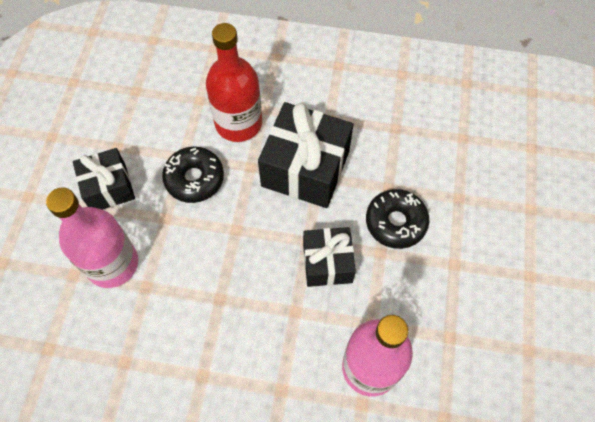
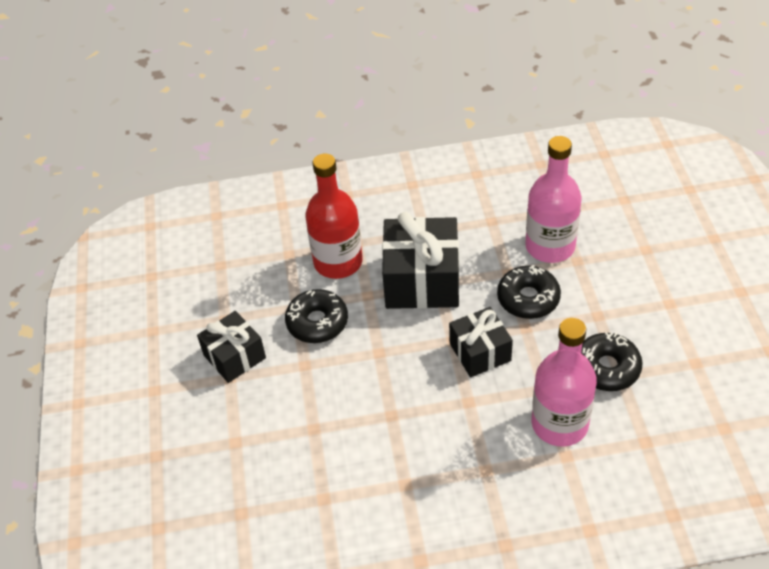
camera: 15 degrees left, 15 degrees down
(112, 263) = (270, 420): pink bottle -> pink bottle (550, 246)
(440, 324) = (607, 368): none -> black donut

